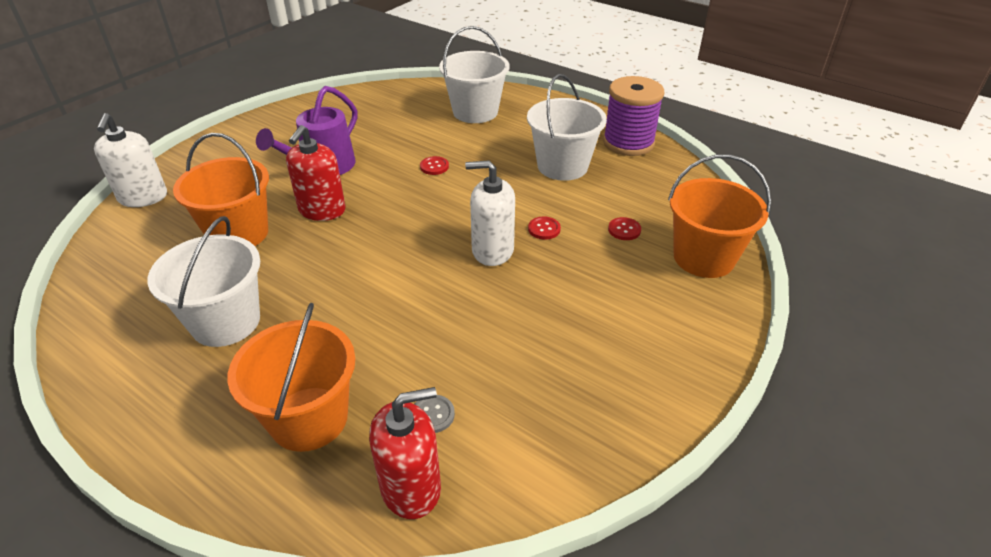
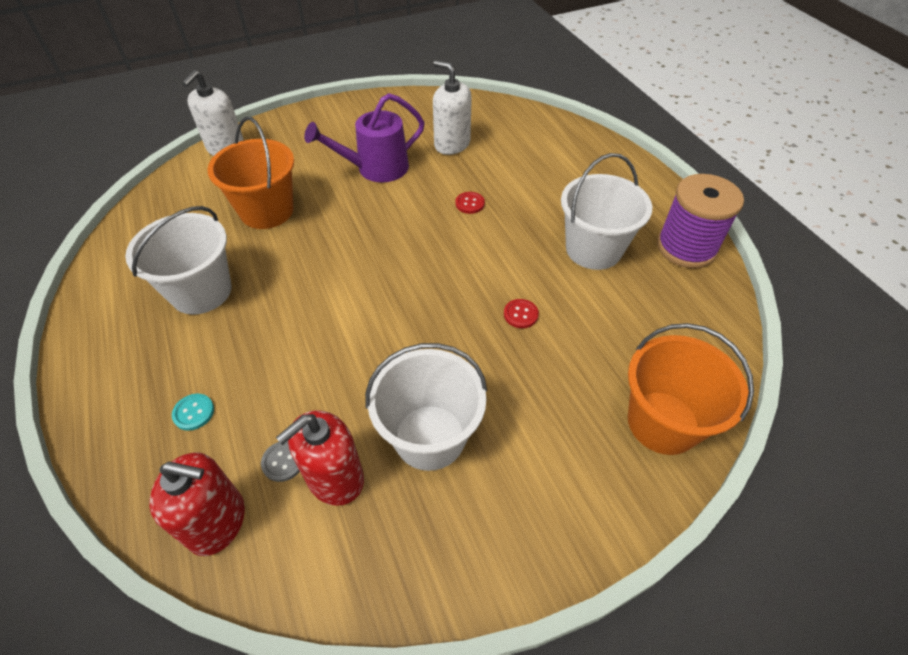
camera: 30 degrees right, 10 degrees up
(309, 418) = (193, 412): orange bucket -> turquoise button
(322, 210) = (344, 213): red soap dispenser -> red soap dispenser (335, 478)
(475, 112) = (552, 155): white bucket -> white bucket (429, 437)
(492, 250) = (455, 317): white soap dispenser -> white soap dispenser (452, 144)
(624, 230) = (601, 350): red button -> none

